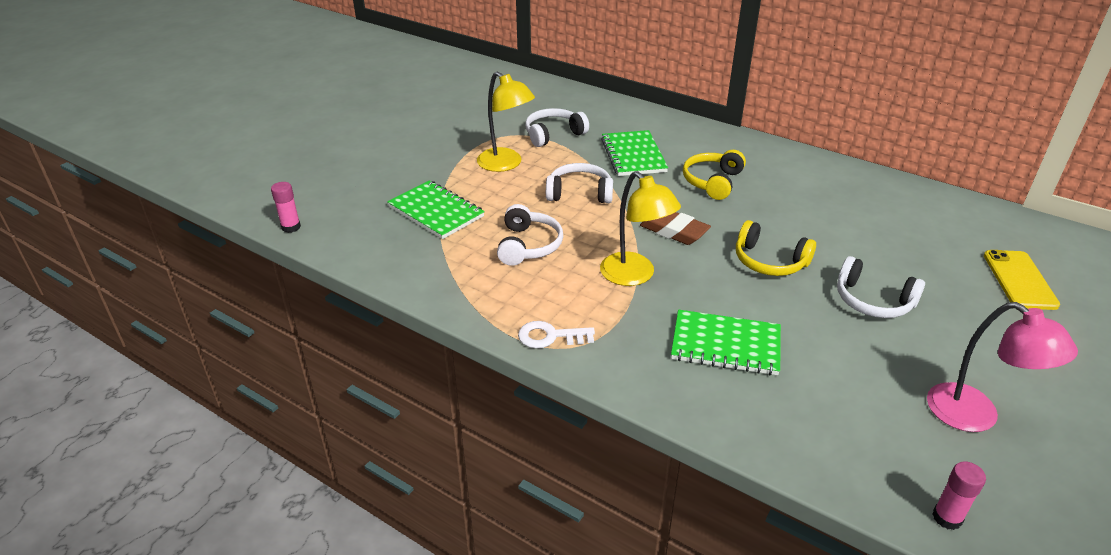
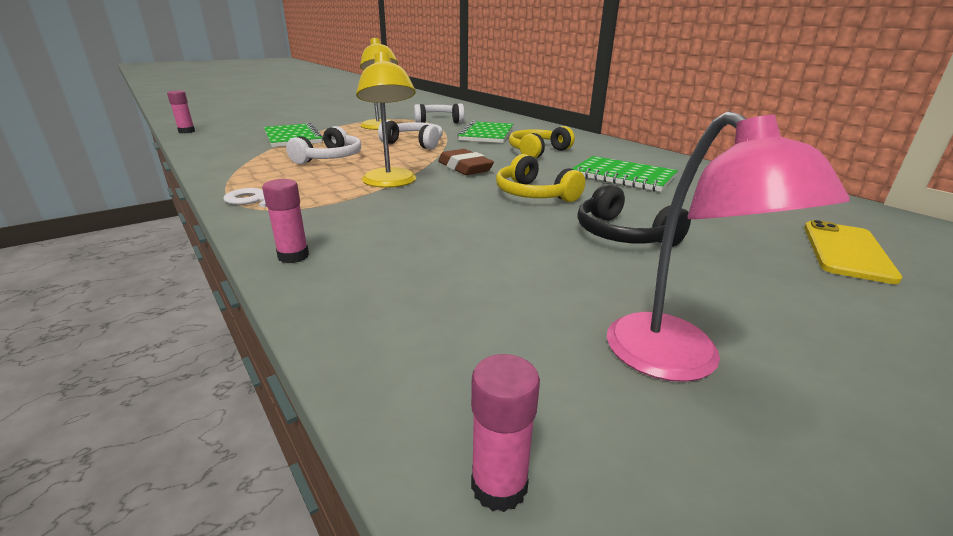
camera: 20 degrees right, 10 degrees down
(671, 397) = (293, 256): none -> pink glue stick
(725, 345) = (410, 234): green notebook -> green notebook (623, 176)
(873, 301) = (623, 234): white headphones -> black headphones

